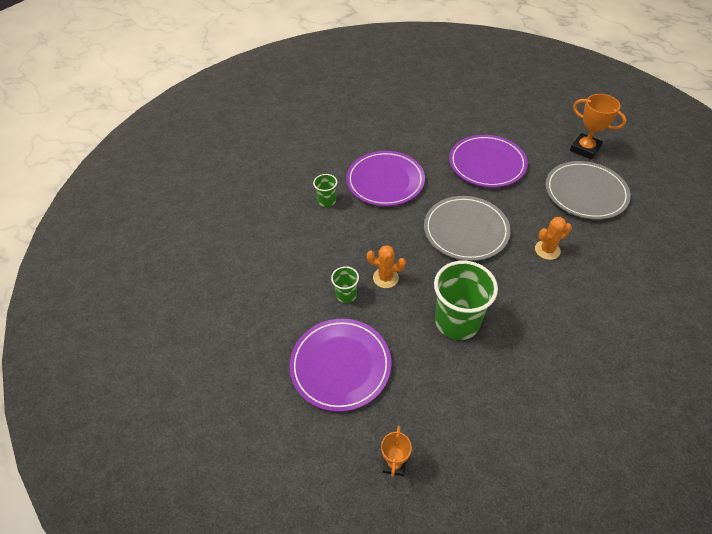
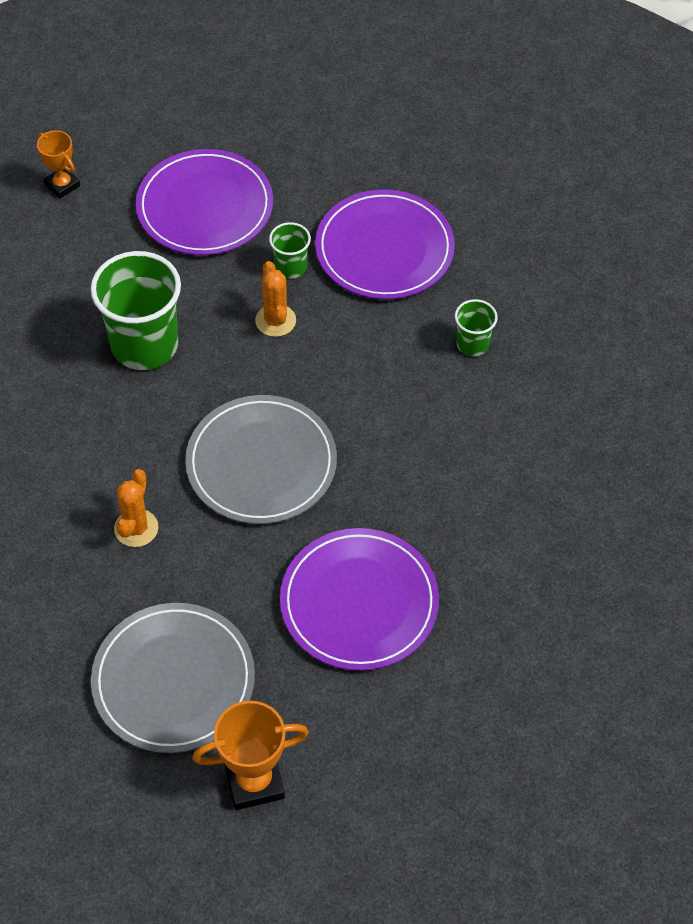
camera: 125 degrees right, 5 degrees up
(385, 181) = (448, 439): purple plate -> purple plate (384, 249)
(385, 278) = (275, 320): orange cactus -> orange cactus turned 60 degrees counterclockwise

